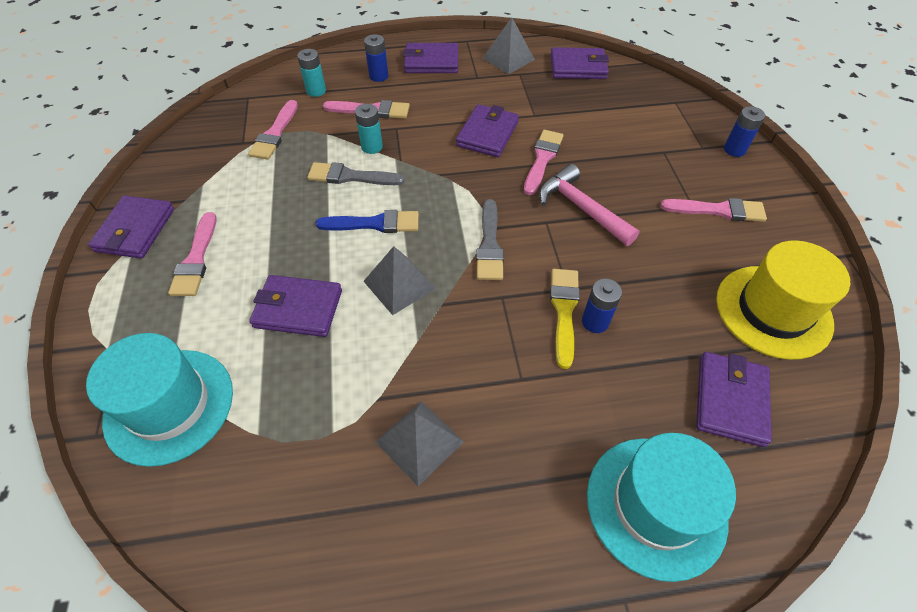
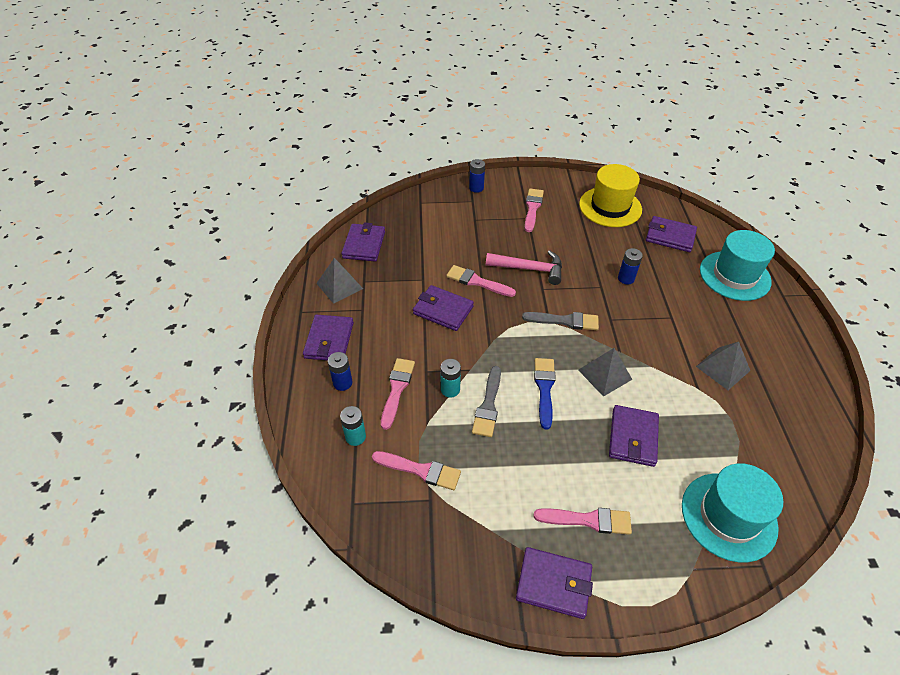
camera: 85 degrees left, 5 degrees down
(564, 311) = (619, 291): yellow brush -> none
(581, 208) = (529, 269): pink hammer -> pink hammer turned 135 degrees counterclockwise

